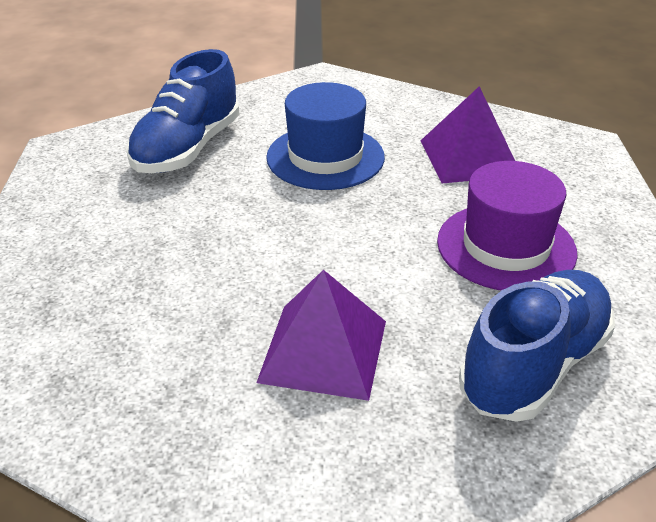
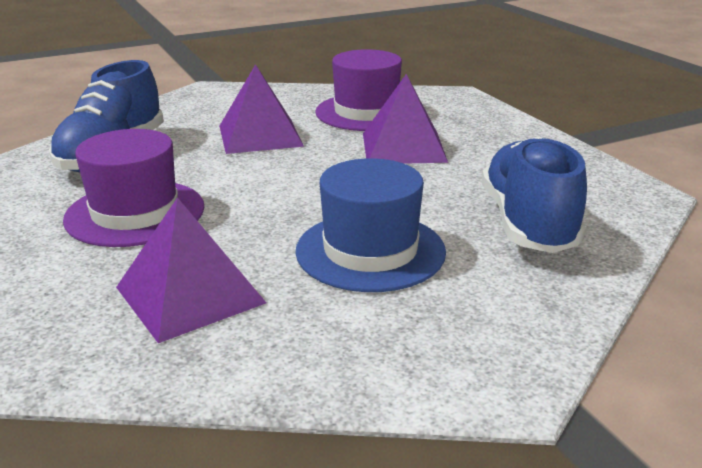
camera: 155 degrees right, 10 degrees down
(137, 366) = (366, 112): none -> purple hat
(175, 269) = (403, 147): none -> purple pyramid

